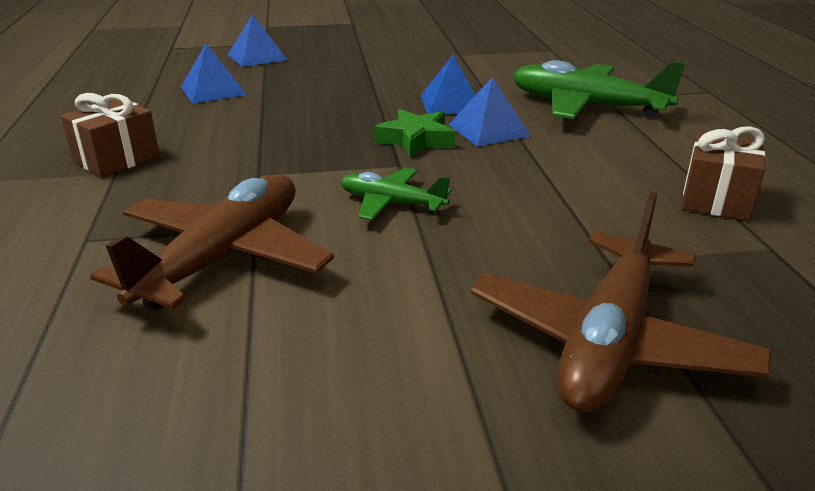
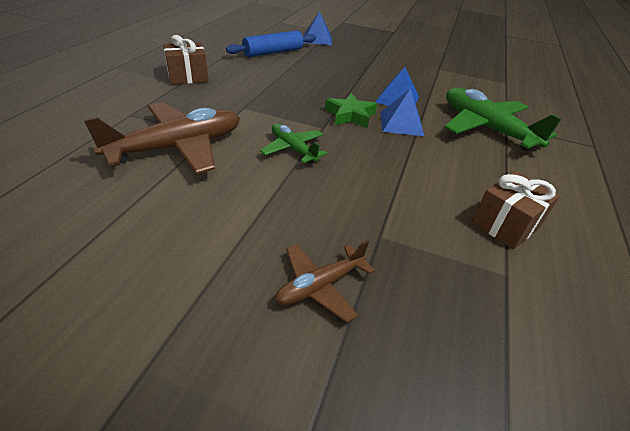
camera: 25 degrees right, 10 degrees up
(213, 91) = (273, 52): blue pyramid -> blue rolling pin
(608, 342) = (320, 286): brown plane -> brown plane, size x0.54

